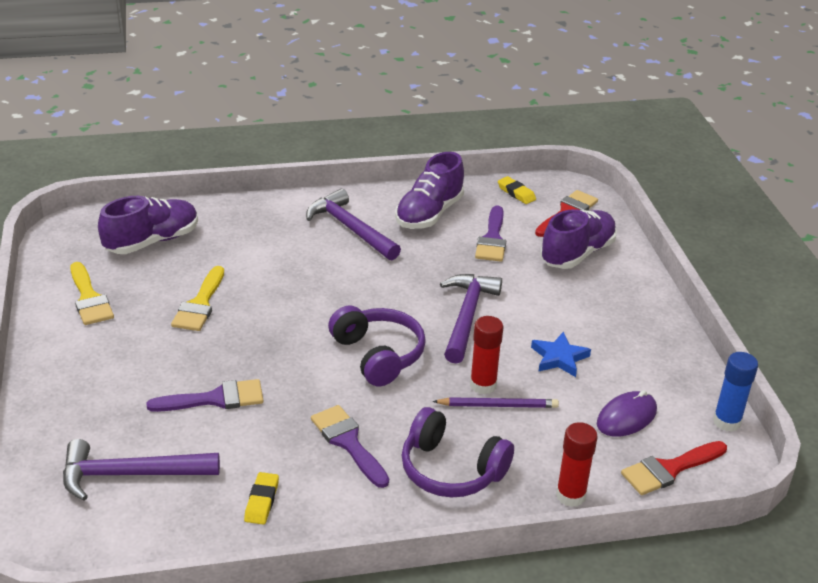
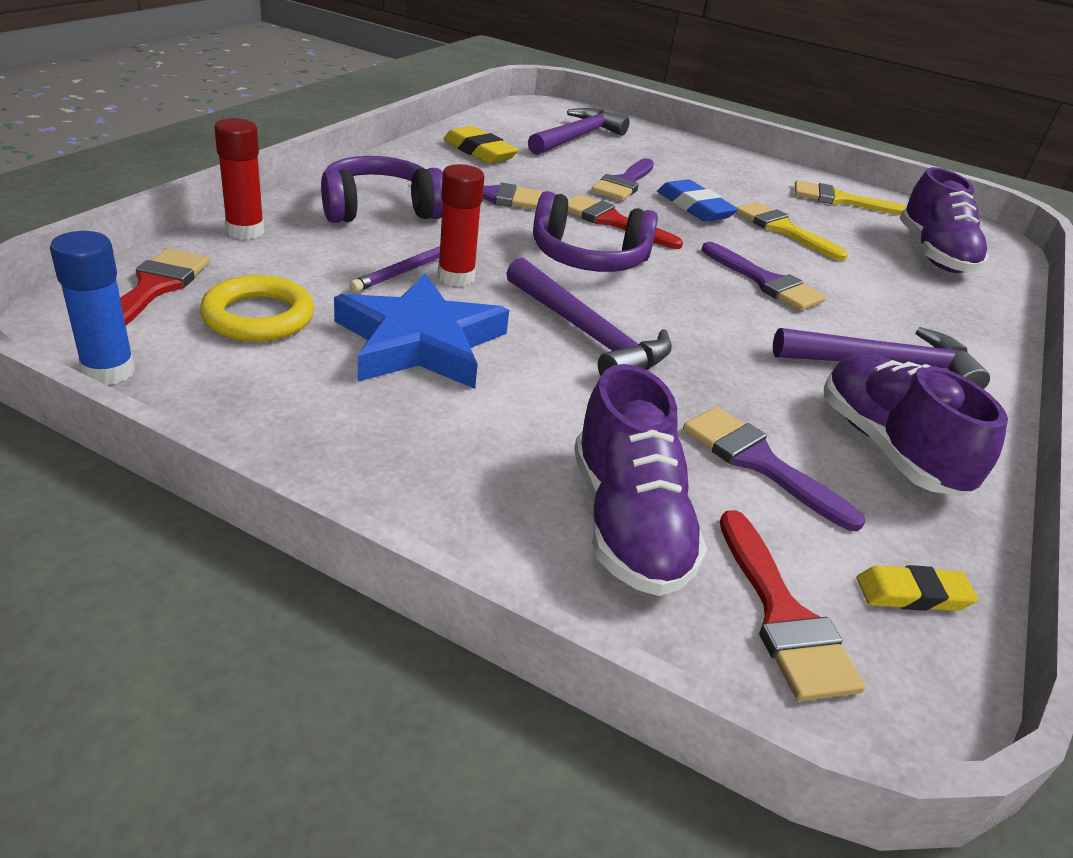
camera: 125 degrees right, 0 degrees up
(216, 351) = (694, 207): none -> blue eraser
(262, 501) = (479, 151): yellow eraser -> yellow eraser, size x1.53
(304, 286) = (765, 282): none -> purple brush
(304, 371) = (612, 222): none -> red brush
(559, 358) = (420, 342): blue star -> blue star, size x1.81
(626, 417) = (259, 317): purple mouse -> yellow ring

